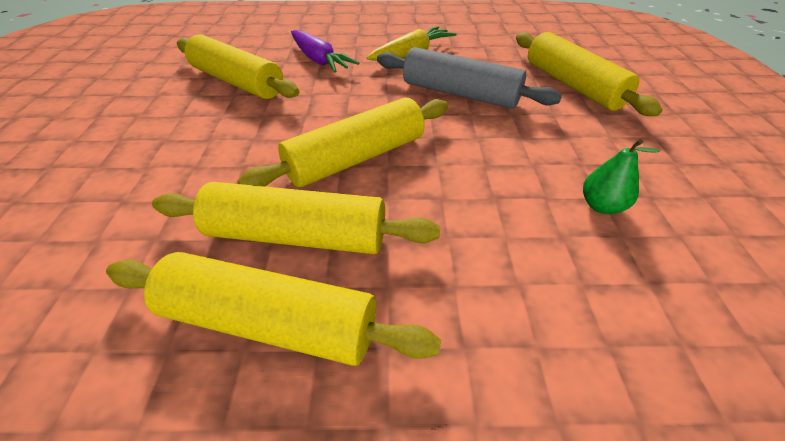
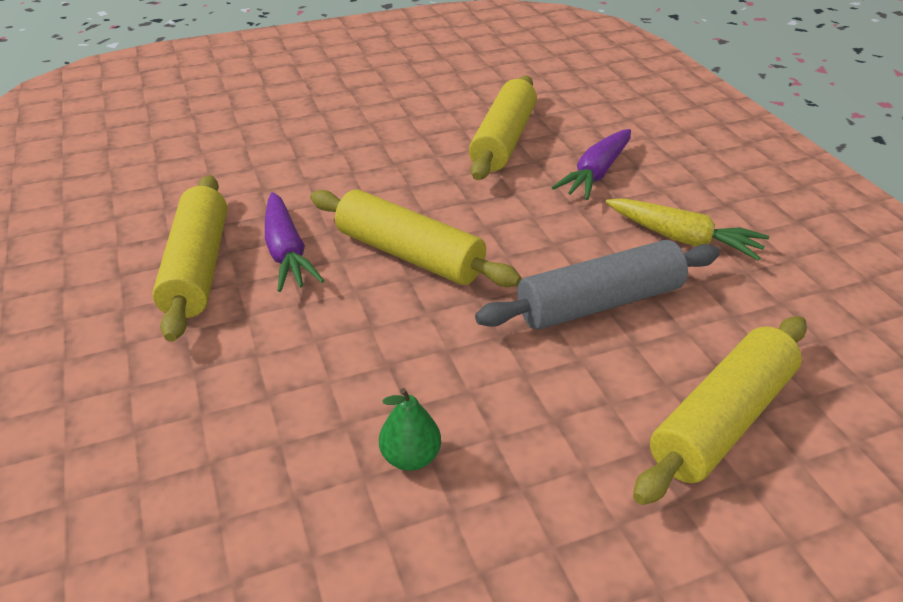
camera: 70 degrees right, 5 degrees down
(297, 236) = (286, 252): yellow rolling pin -> purple carrot
(460, 94) = (599, 303): grey rolling pin -> grey rolling pin turned 60 degrees clockwise

